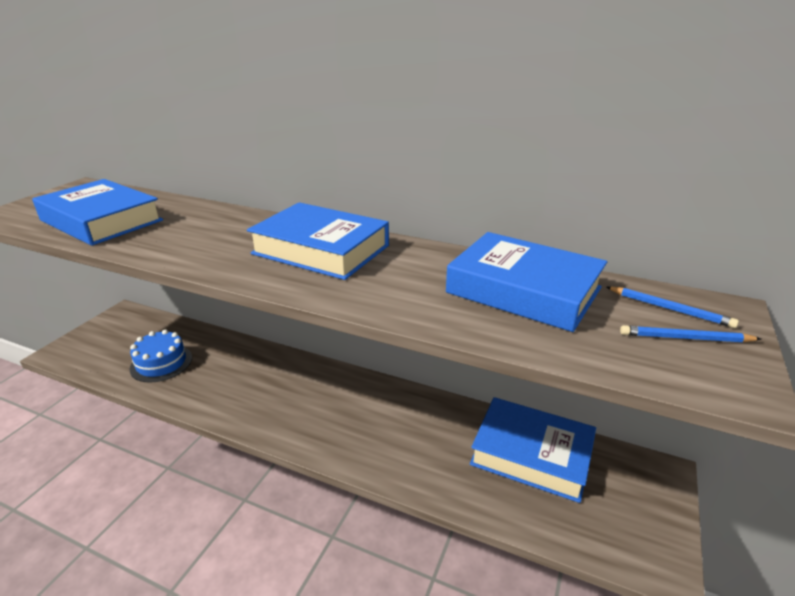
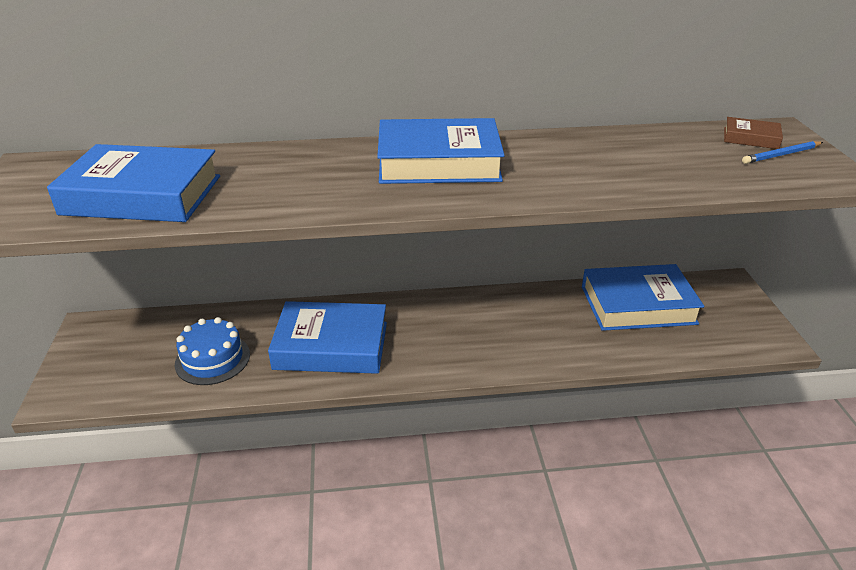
camera: 30 degrees left, 5 degrees up
(523, 290) = (645, 151): blue book -> blue book (331, 346)
(670, 309) = (750, 138): blue pencil -> brown book

